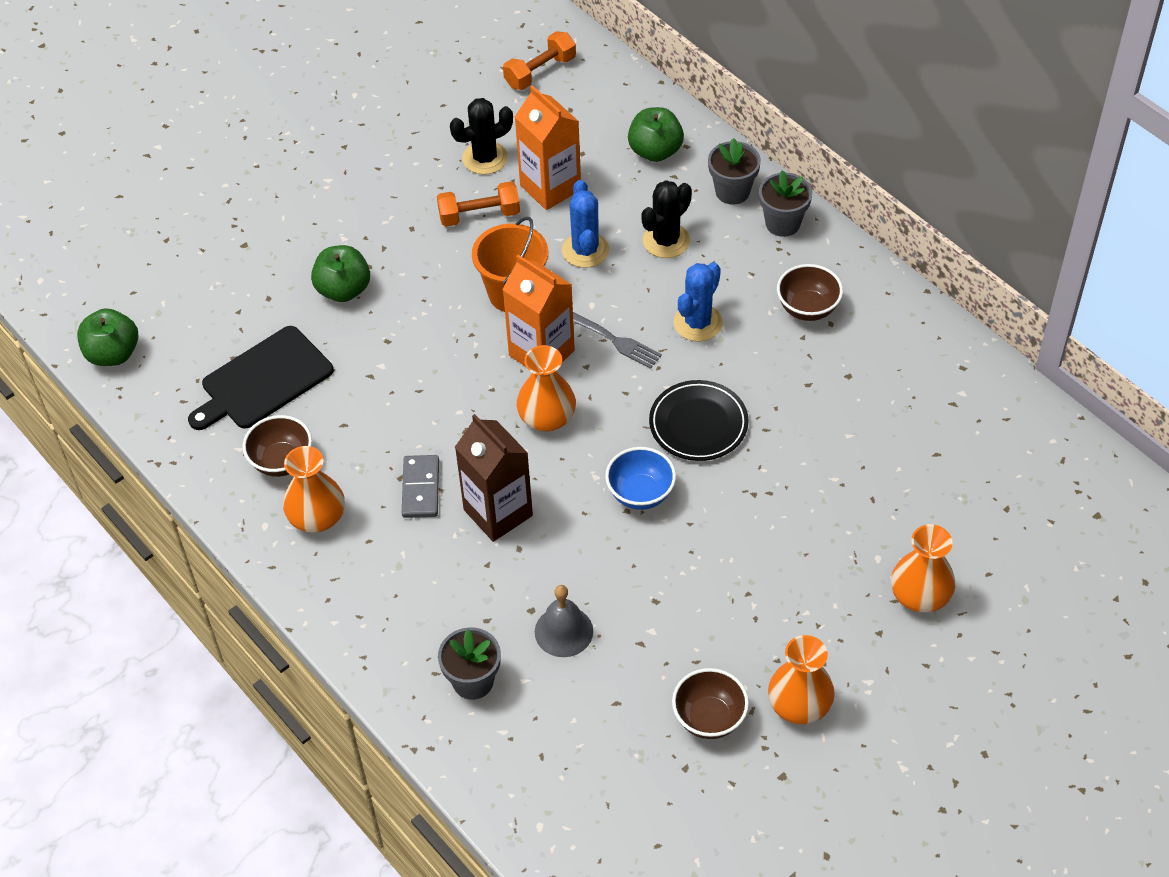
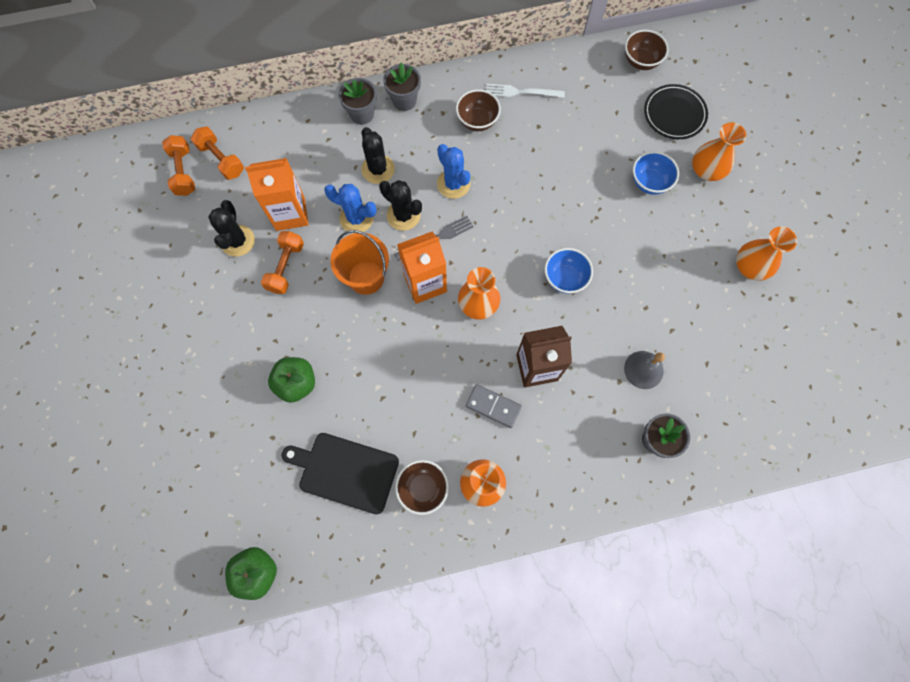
camera: 65 degrees left, 20 degrees up
(263, 380) = (345, 471): black cutting board -> black cutting board turned 120 degrees clockwise
(579, 96) = (221, 159): none -> orange dumbbell
(620, 293) = (403, 215): none -> black cactus
(655, 151) = (300, 139): green apple -> none
(698, 424) = (530, 221): black plate -> black plate (674, 114)
(709, 718) = (739, 318): brown bowl -> brown bowl (640, 61)
(850, 534) = (649, 182): none -> blue bowl
(887, 336) = (521, 92): none -> white fork

